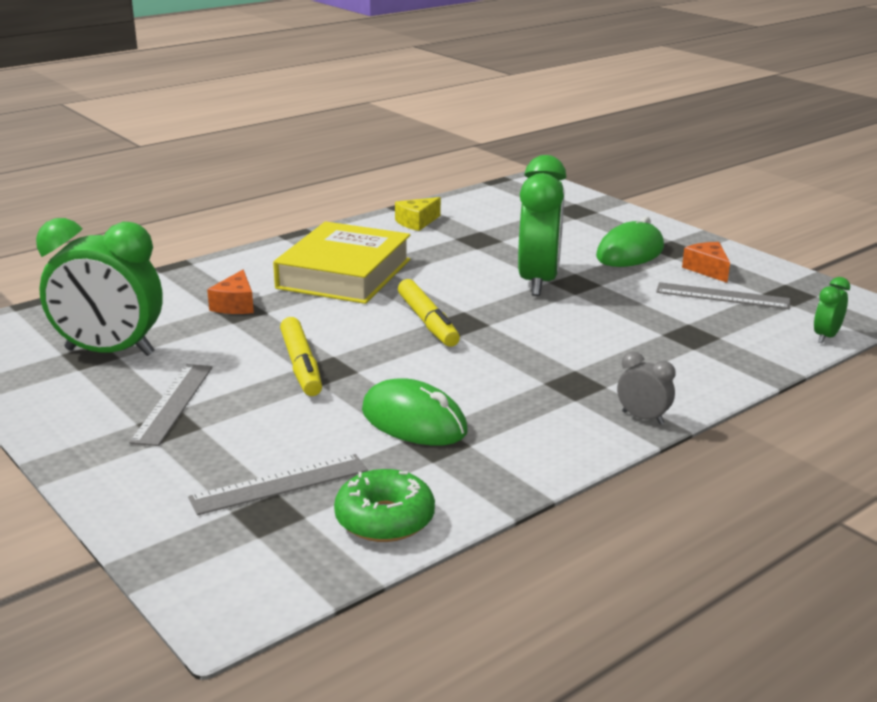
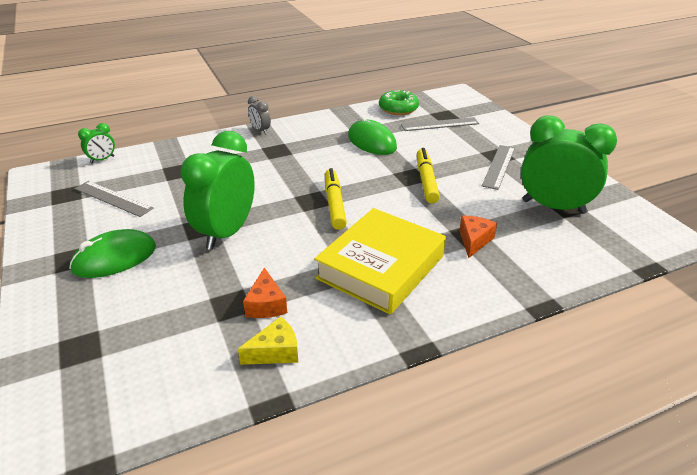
camera: 165 degrees left, 10 degrees up
(707, 270) = (83, 226): orange cheese -> orange cheese (266, 304)

